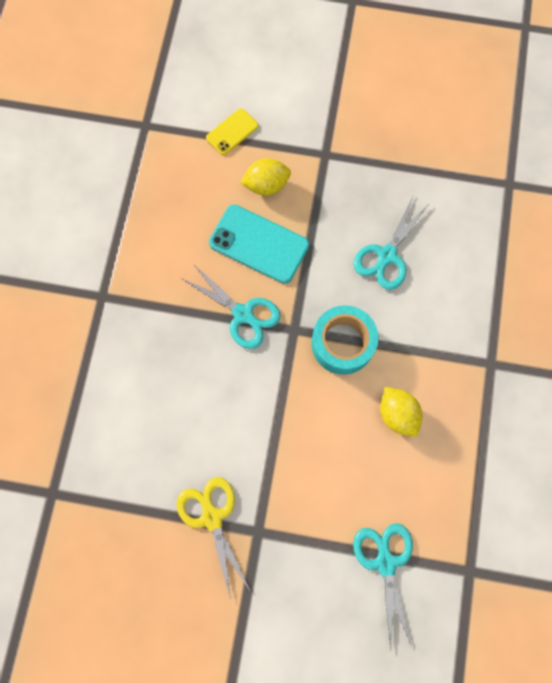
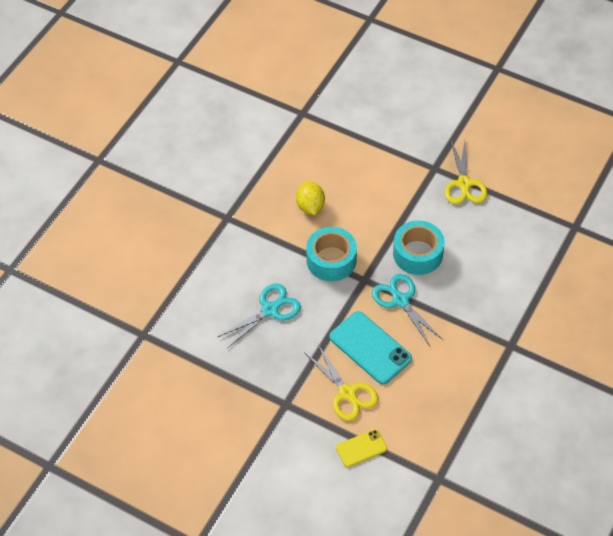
camera: 160 degrees left, 20 degrees down
(242, 386) = (418, 254): none -> turquoise tape
(266, 185) = (347, 393): yellow lemon -> yellow scissors
(385, 563) = (355, 131): turquoise scissors -> none

